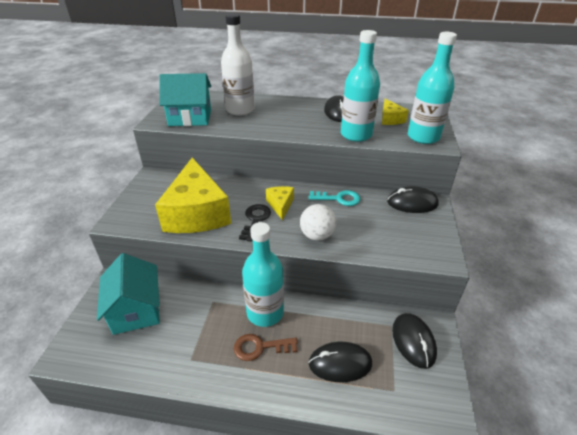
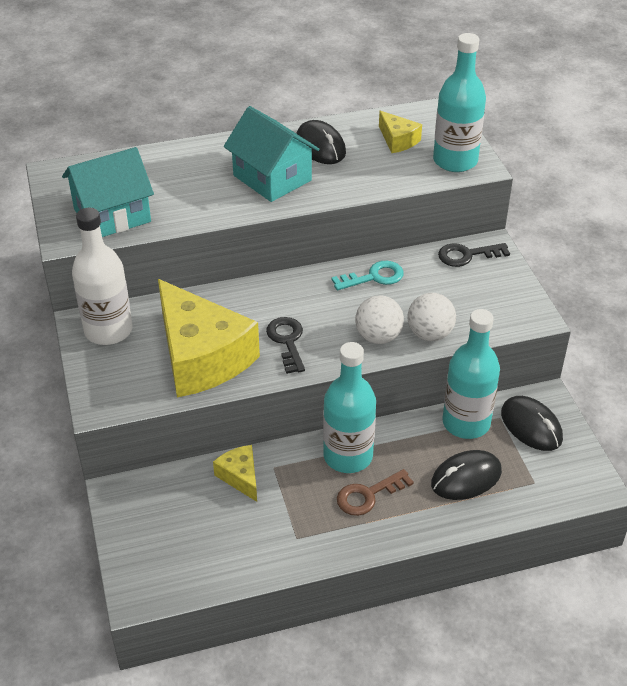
camera: 25 degrees left, 5 degrees up
(136, 310) = (182, 512): turquoise house -> turquoise house (272, 178)
(240, 110) = (175, 180): white bottle -> white bottle (108, 330)
(280, 205) = (305, 310): yellow cheese -> yellow cheese (240, 477)
(355, 245) = (430, 334): none -> white ball
(356, 135) = (369, 181): turquoise bottle -> turquoise bottle (466, 423)
(412, 203) = (467, 255): black mouse -> black key

